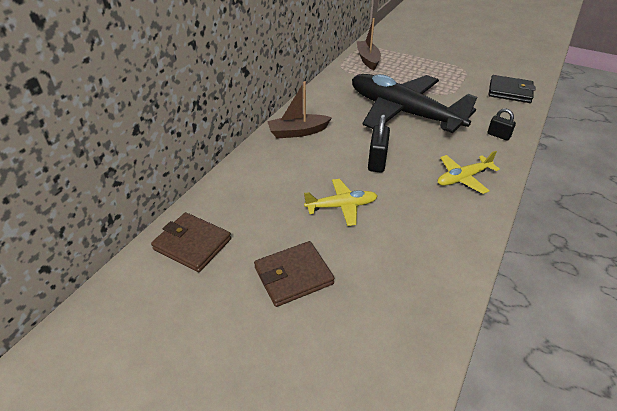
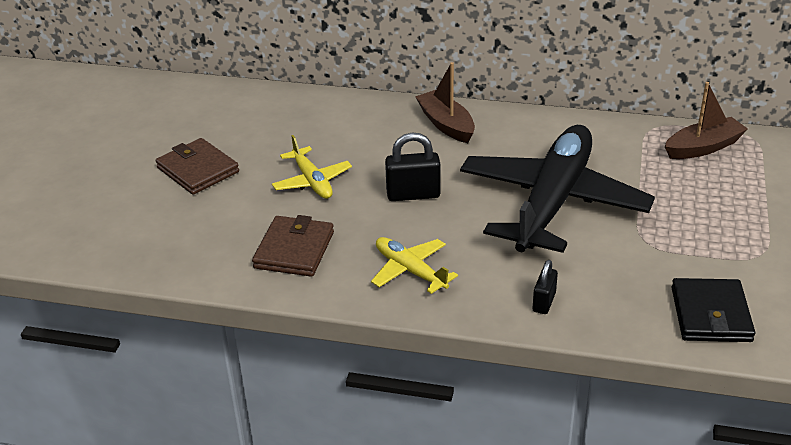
camera: 75 degrees right, 5 degrees down
(192, 244) = (223, 106): brown wallet -> brown wallet (294, 250)

